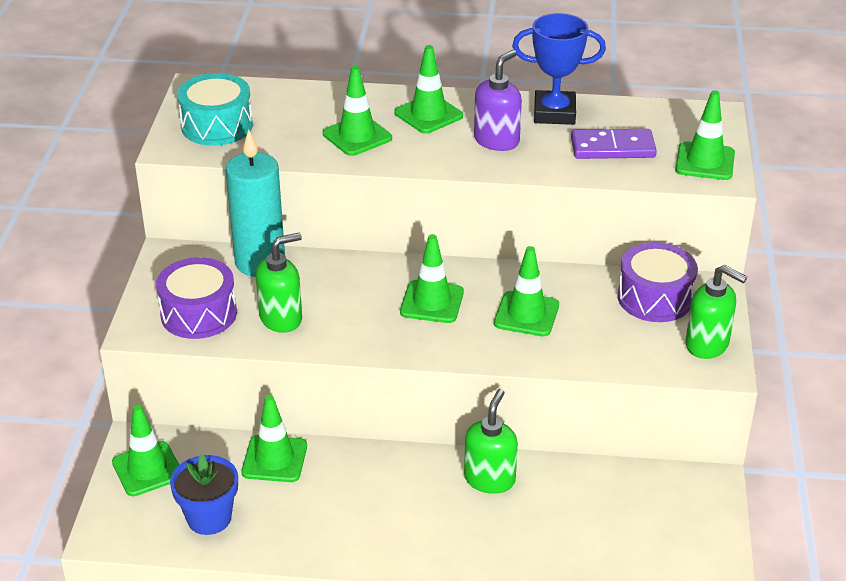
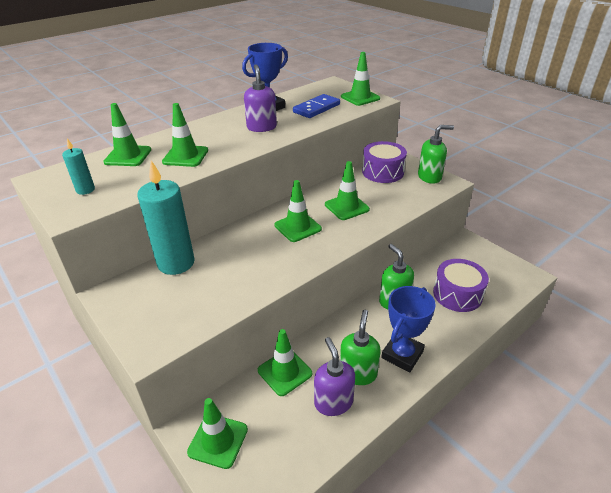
camera: 45 degrees left, 0 degrees up
(199, 314) = (177, 313): purple drum -> purple drum (457, 294)
(209, 518) = (296, 437): blue flower pot -> none
(217, 126) = (85, 190): turquoise drum -> turquoise candle
(280, 518) = (333, 402): none -> purple soap dispenser
(281, 318) = (232, 283): green soap dispenser -> green soap dispenser (358, 373)
(409, 534) = (402, 354): none -> blue trophy
(428, 114) = (209, 132): green traffic cone -> green traffic cone (128, 156)
(612, 148) = (316, 108): purple domino -> blue domino

